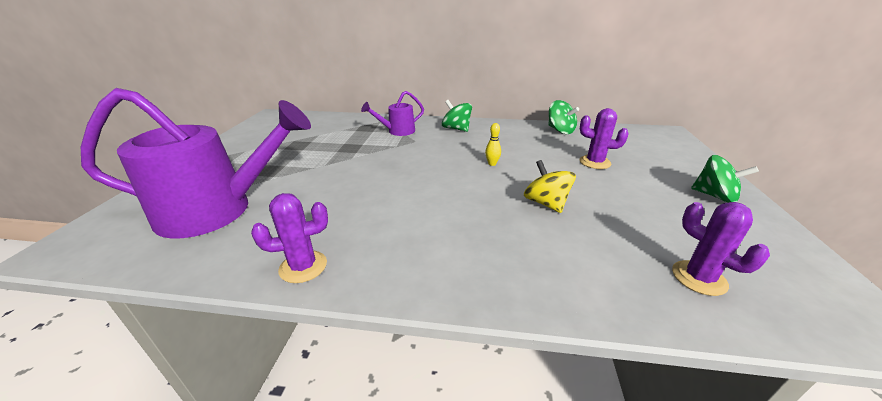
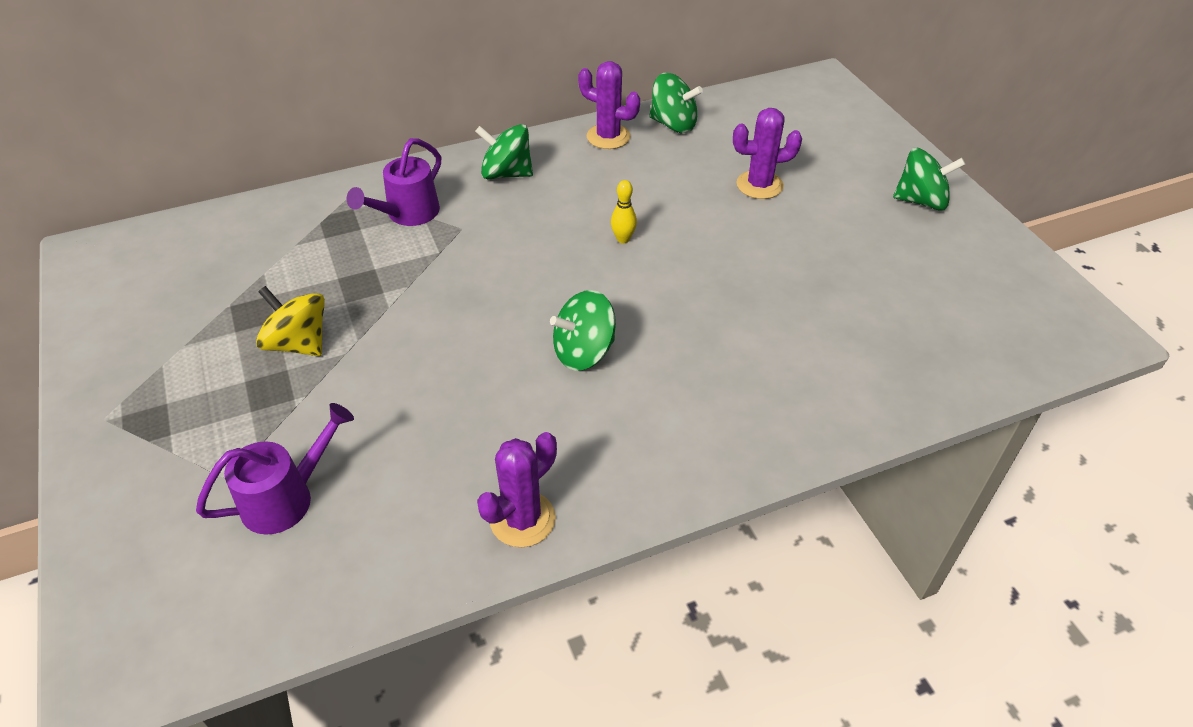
camera: 30 degrees left, 15 degrees up
(219, 210) = (287, 497): purple watering can -> purple watering can, size x0.48
(423, 202) = (584, 352): none -> green spinning top
(546, 203) = (742, 290): yellow spinning top -> yellow spinning top (298, 343)
(699, 278) = (945, 337): purple cactus -> purple cactus (608, 137)

